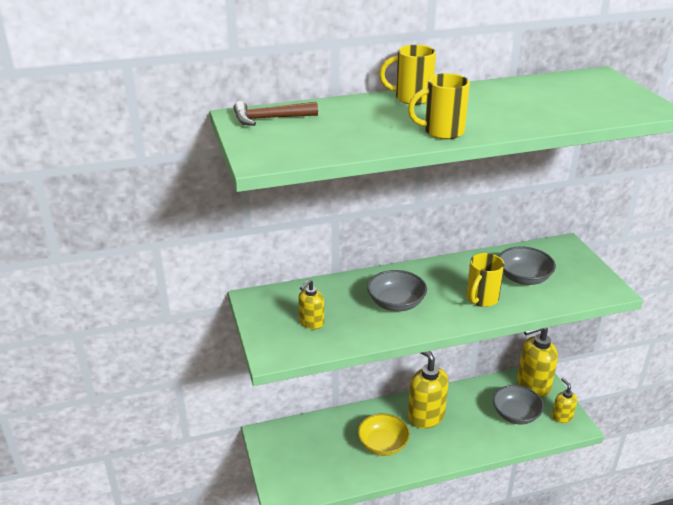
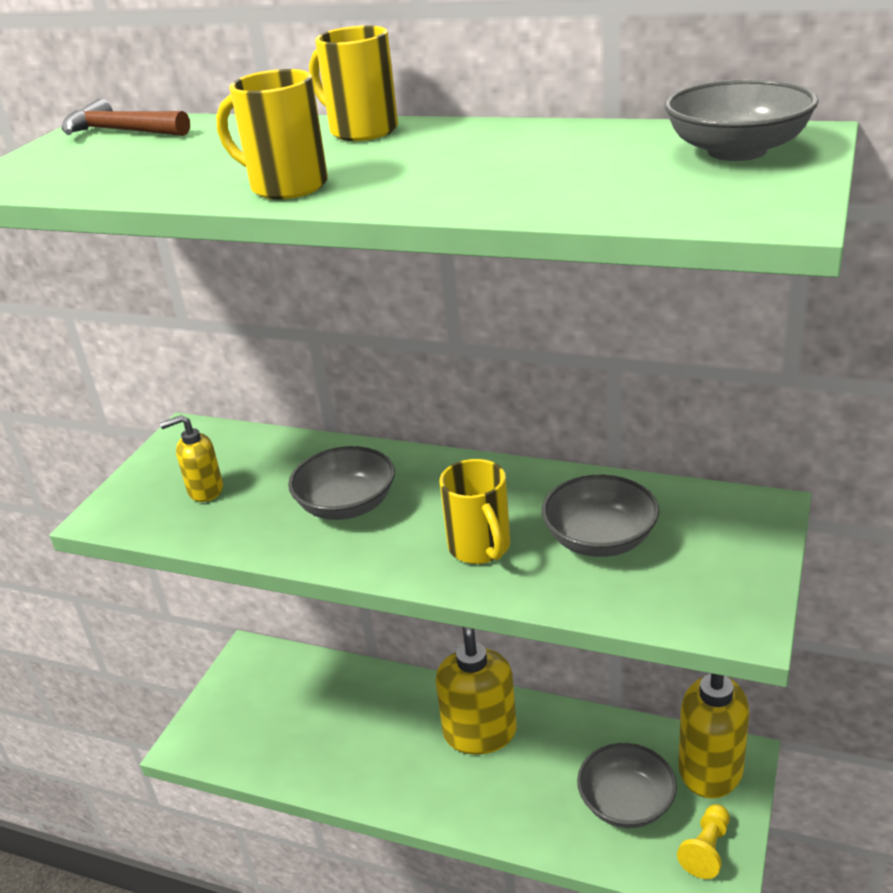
camera: 40 degrees right, 0 degrees up
(383, 444) = (376, 744): yellow bowl -> none
(481, 299) = (480, 548): yellow mug -> yellow mug turned 90 degrees counterclockwise
(562, 417) = (706, 849): yellow soap dispenser -> yellow pawn
(594, 85) = (737, 151): none -> grey bowl

